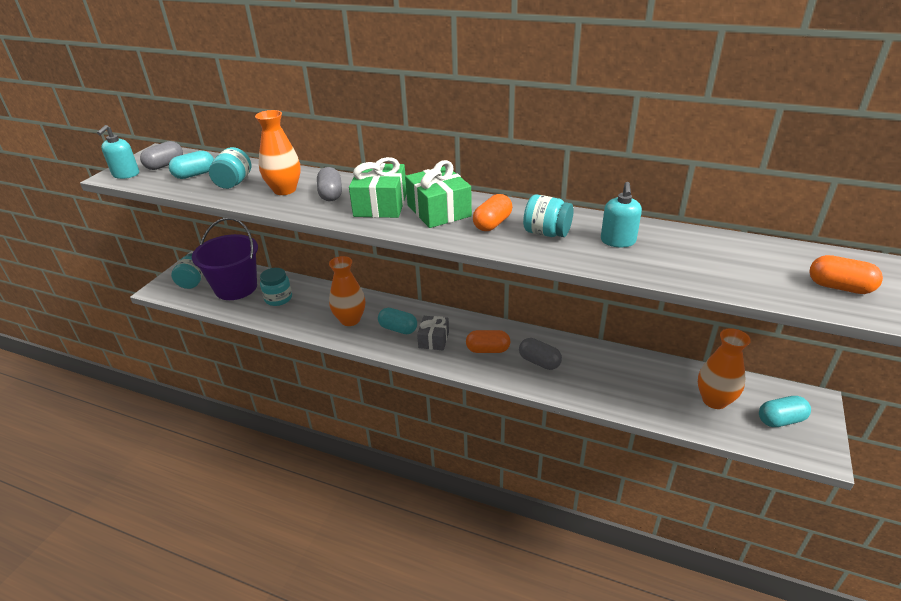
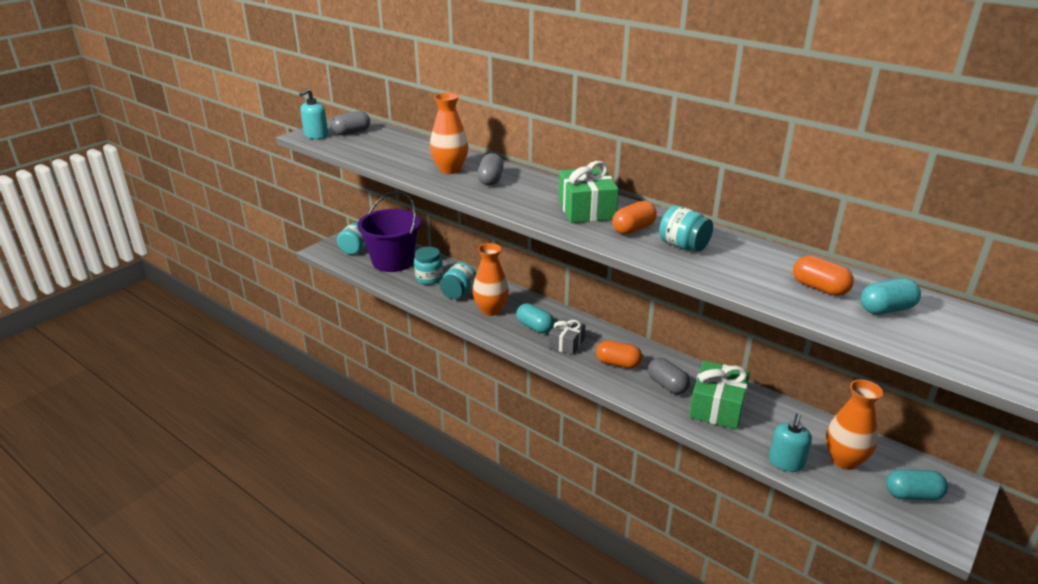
camera: 15 degrees right, 5 degrees down
(195, 175) = (375, 144): turquoise capsule -> turquoise capsule (886, 309)
(234, 183) = (407, 156): turquoise jar -> turquoise jar (459, 293)
(380, 204) = (533, 196): green gift -> green gift (717, 407)
(618, 241) = (752, 265): turquoise soap dispenser -> turquoise soap dispenser (786, 462)
(839, 287) = (968, 345): orange capsule -> orange capsule (819, 288)

